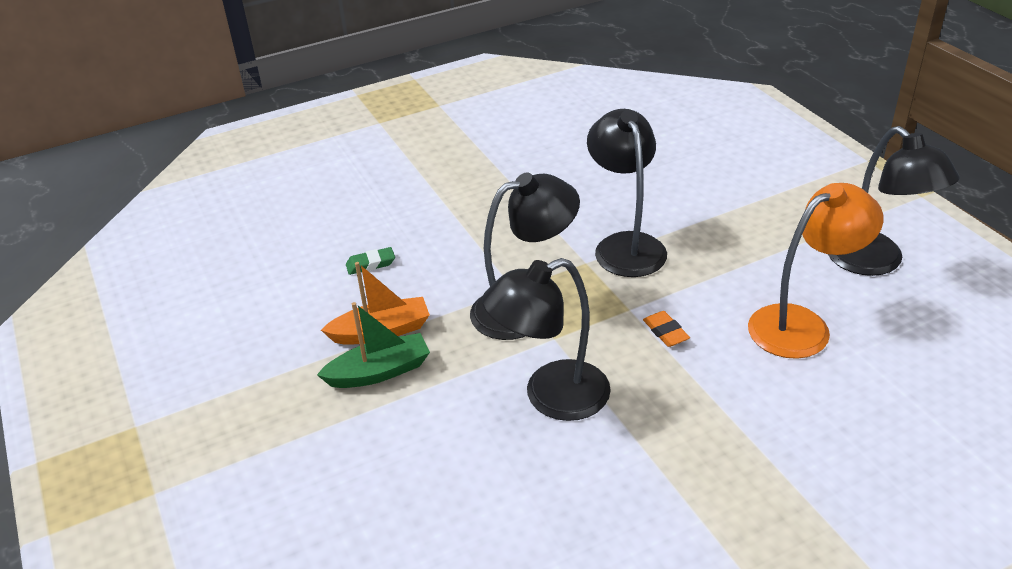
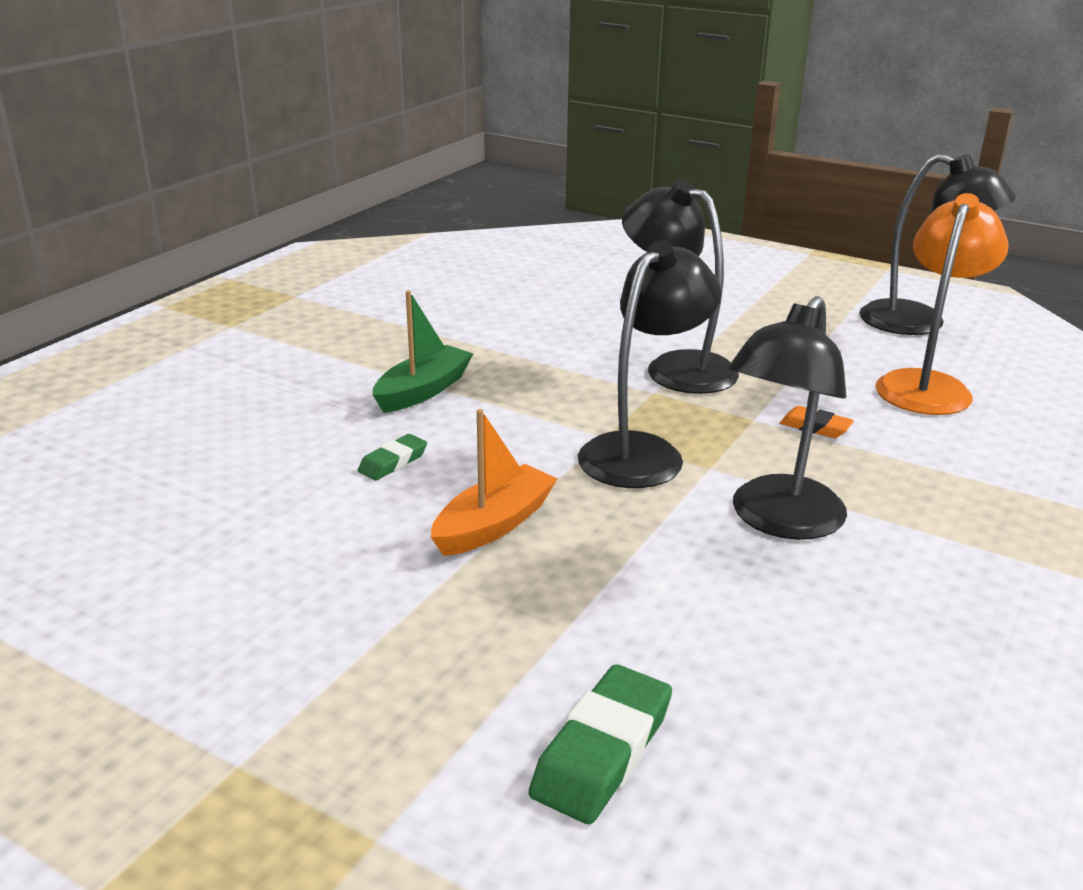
camera: 35 degrees left, 10 degrees down
(291, 499) = (602, 751): none -> green eraser
(379, 372) = (544, 566): green boat -> green boat (423, 391)

